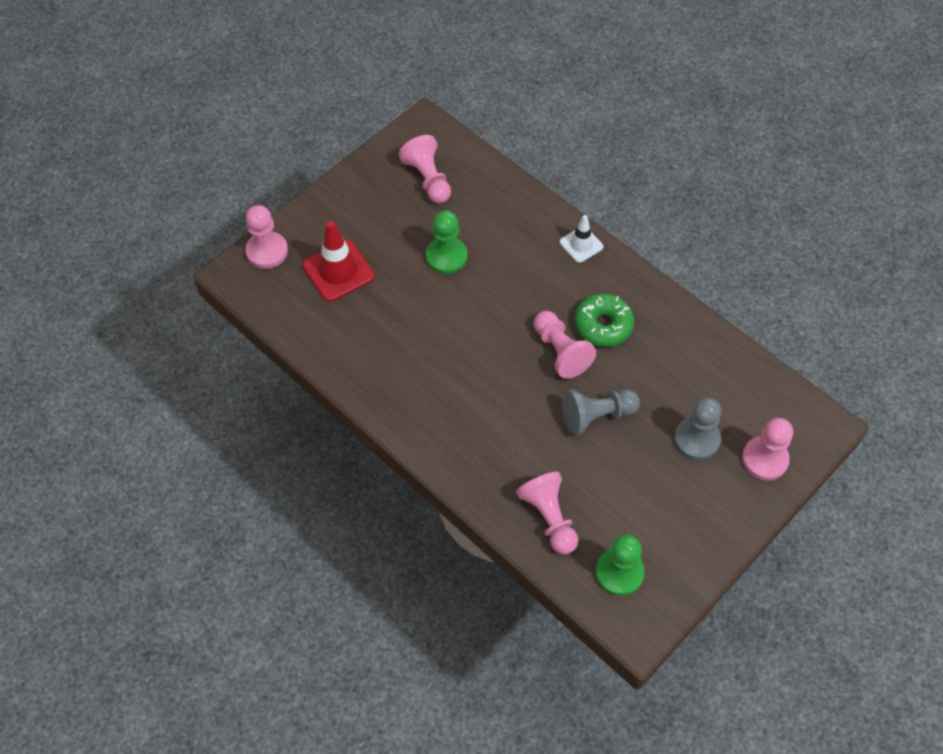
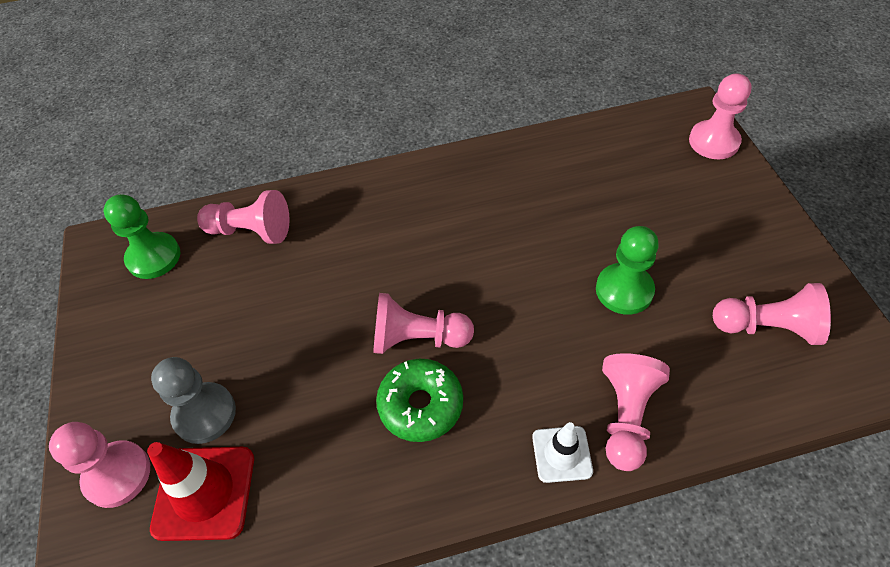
camera: 125 degrees right, 5 degrees down
(338, 271) = (656, 187): red traffic cone -> red traffic cone (204, 493)
(537, 224) = (626, 416): none -> pink pawn
(596, 416) = (315, 329): grey pawn -> none

